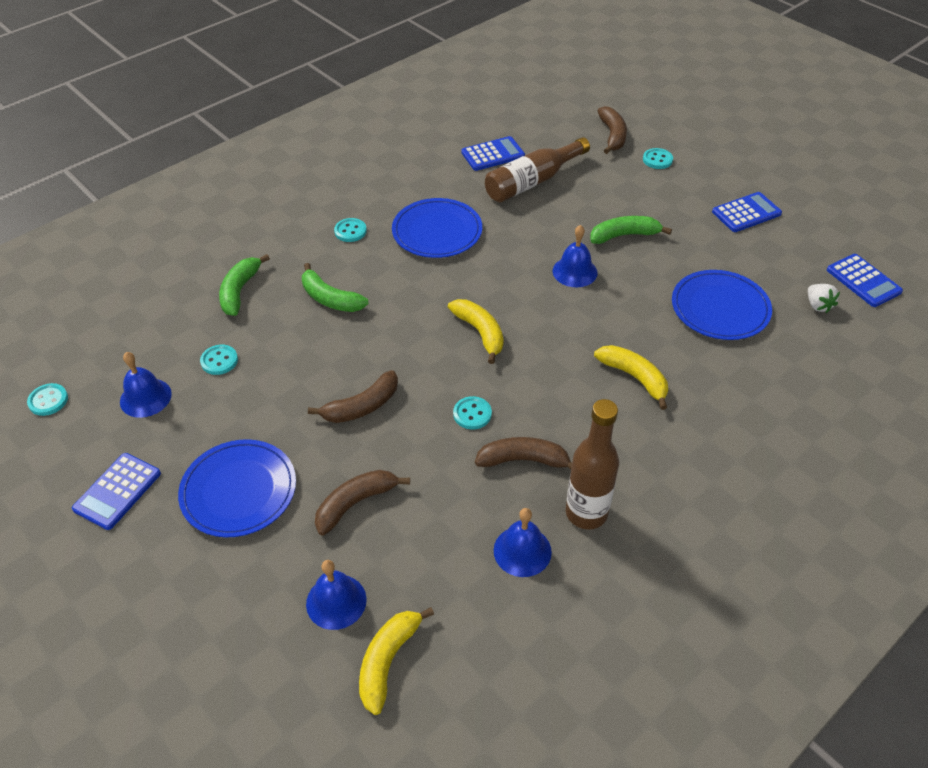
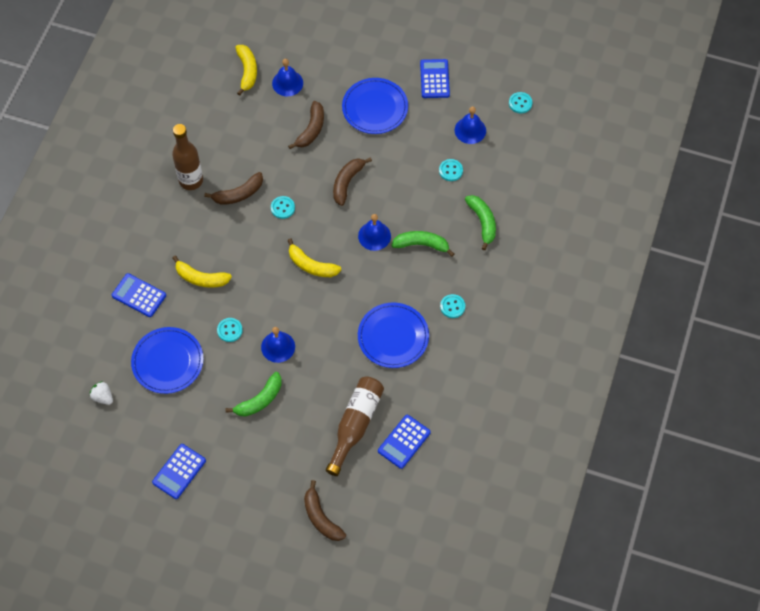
camera: 150 degrees right, 15 degrees up
(522, 551) = (213, 146): blue bell -> blue bell (374, 236)
(657, 160) = (271, 503): turquoise button -> turquoise button (229, 330)
(863, 281) = (76, 437): blue calculator -> blue calculator (139, 295)

